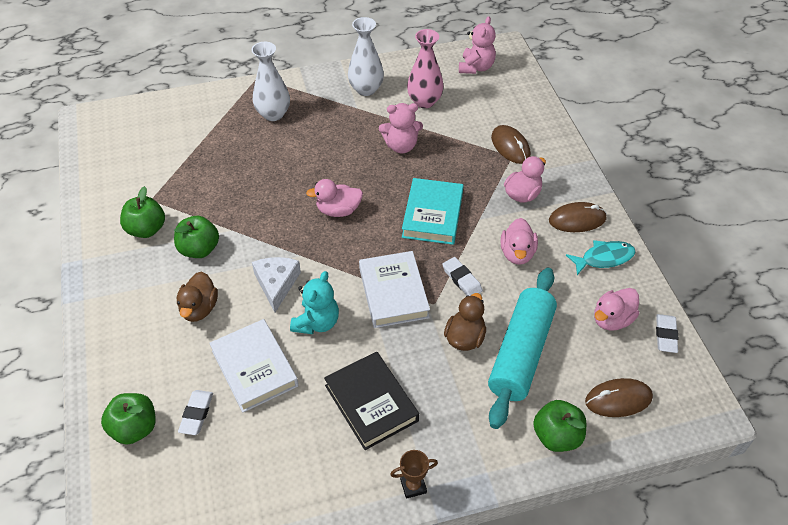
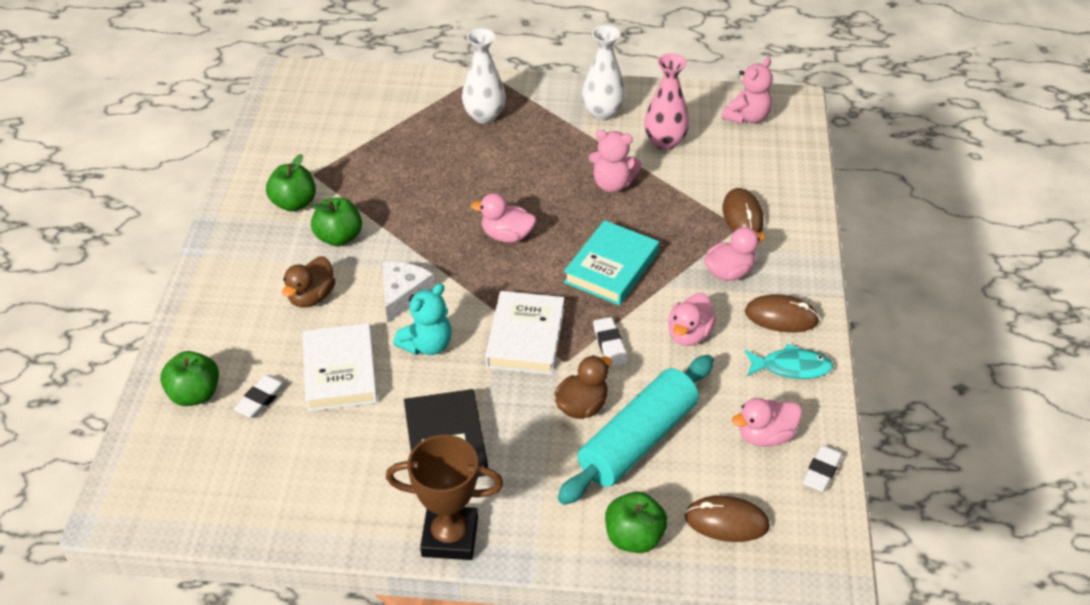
camera: 20 degrees right, 5 degrees down
(413, 486) = (450, 537): brown trophy -> brown trophy, size x2.04

